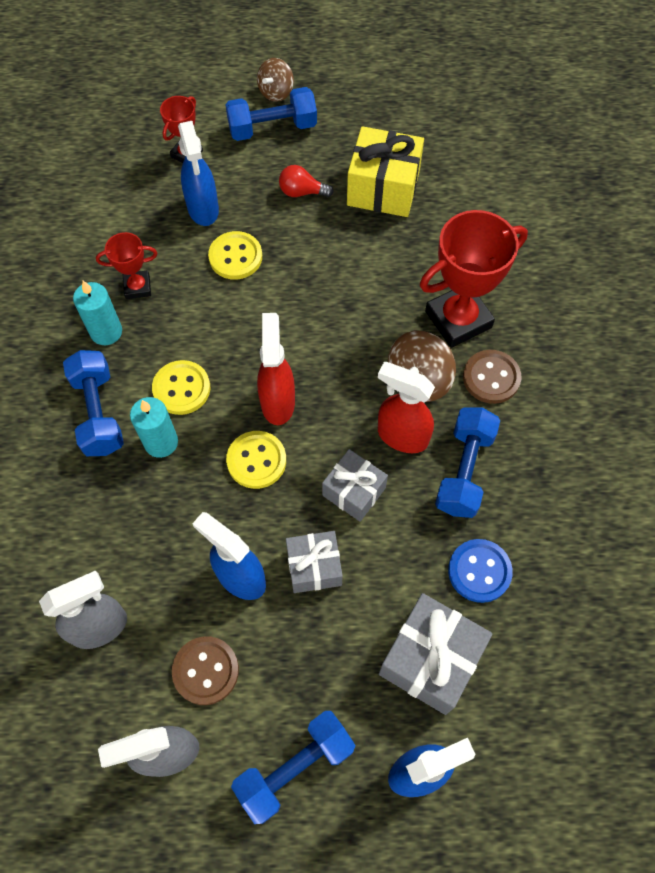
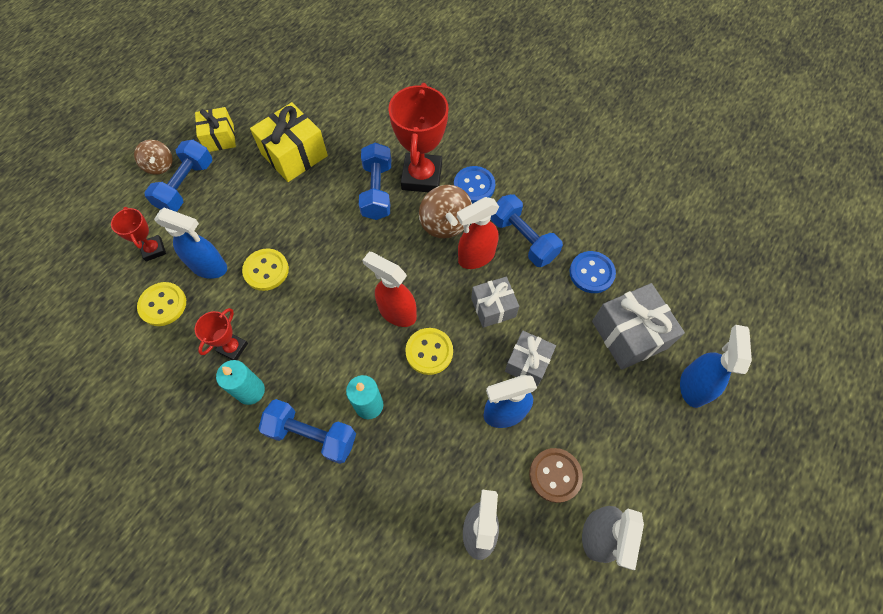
camera: 55 degrees left, 0 degrees up
(181, 388) = (338, 367): yellow button -> yellow button (163, 305)
(295, 768) = (651, 457): blue dumbbell -> blue dumbbell (377, 191)
(302, 192) = (253, 200): red light bulb -> none
(348, 114) = (220, 138): none -> yellow gift
(491, 378) = (474, 186): brown button -> blue button

